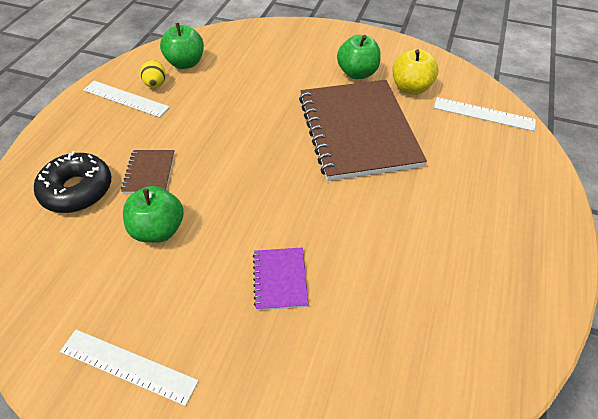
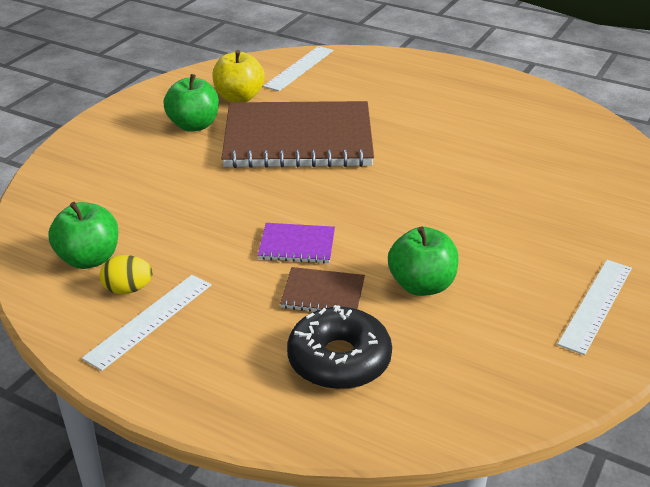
camera: 80 degrees left, 15 degrees down
(280, 279) = (496, 207): purple notebook -> purple notebook (297, 245)

